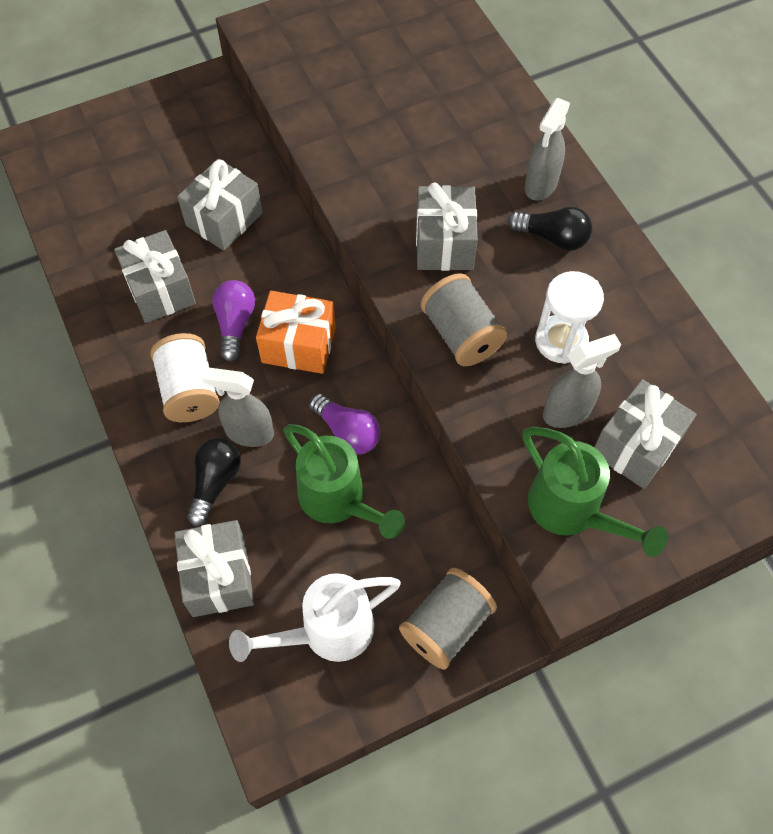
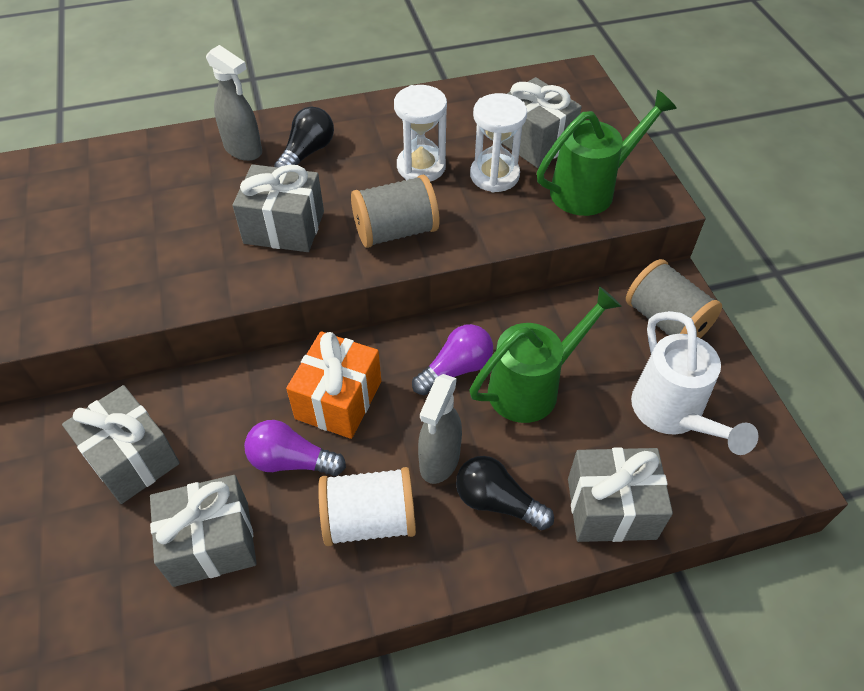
camera: 80 degrees left, 10 degrees down
(567, 412) = (494, 175): grey spray bottle -> white hourglass

